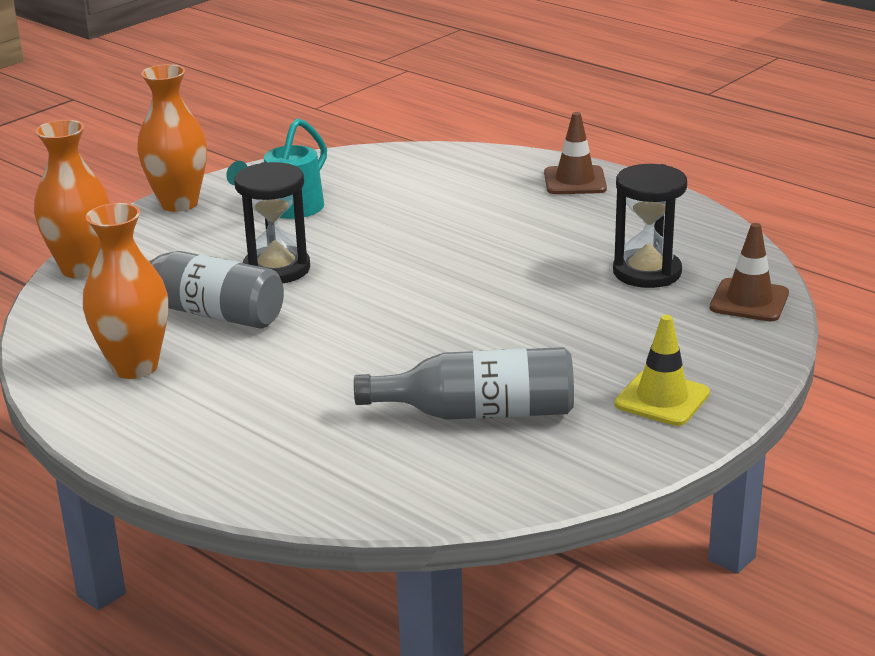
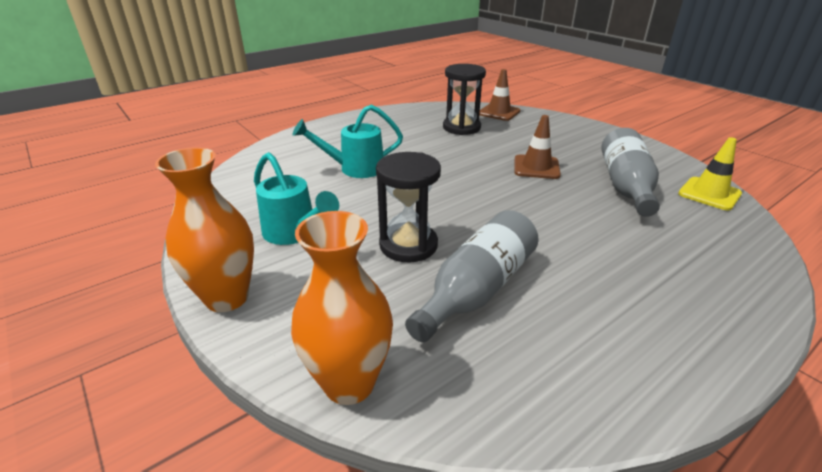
camera: 80 degrees left, 5 degrees up
(134, 367) = (584, 338): orange vase -> none
(452, 215) = (355, 168): none -> turquoise watering can
(575, 181) = (333, 130): brown traffic cone -> brown traffic cone (536, 167)
(662, 399) = (598, 141): yellow traffic cone -> yellow traffic cone (709, 194)

